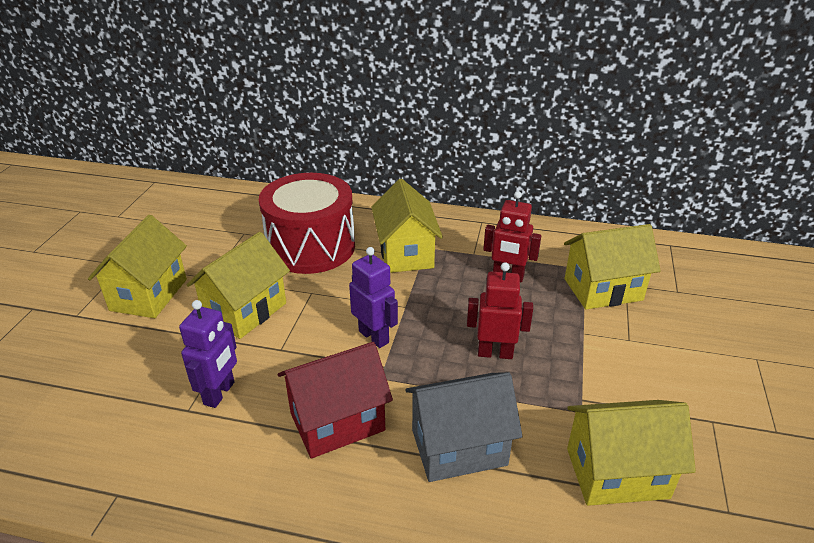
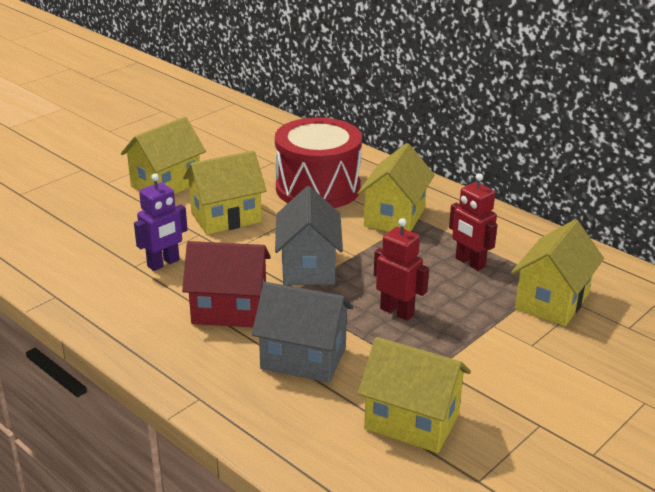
camera: 30 degrees right, 5 degrees down
(374, 337) = (308, 267): purple robot -> grey house
(603, 289) = (552, 301): yellow house -> yellow house turned 75 degrees counterclockwise

